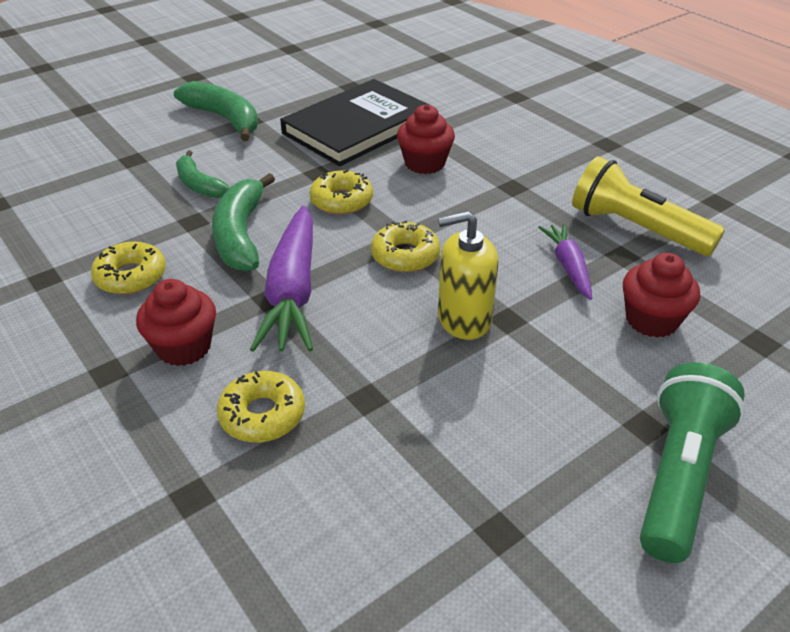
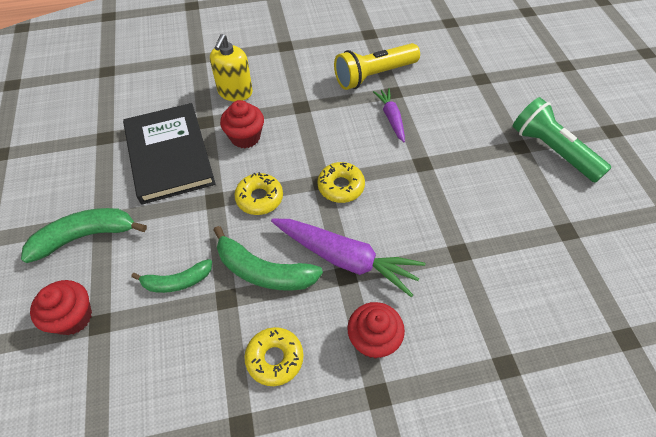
camera: 65 degrees left, 15 degrees up
(262, 415) = (454, 310): yellow donut -> none
(464, 319) = (413, 182): yellow soap dispenser -> yellow soap dispenser (235, 92)
(568, 266) = (391, 118): purple carrot -> purple carrot turned 60 degrees clockwise
(651, 320) = (449, 107): red cupcake -> red cupcake (73, 317)

